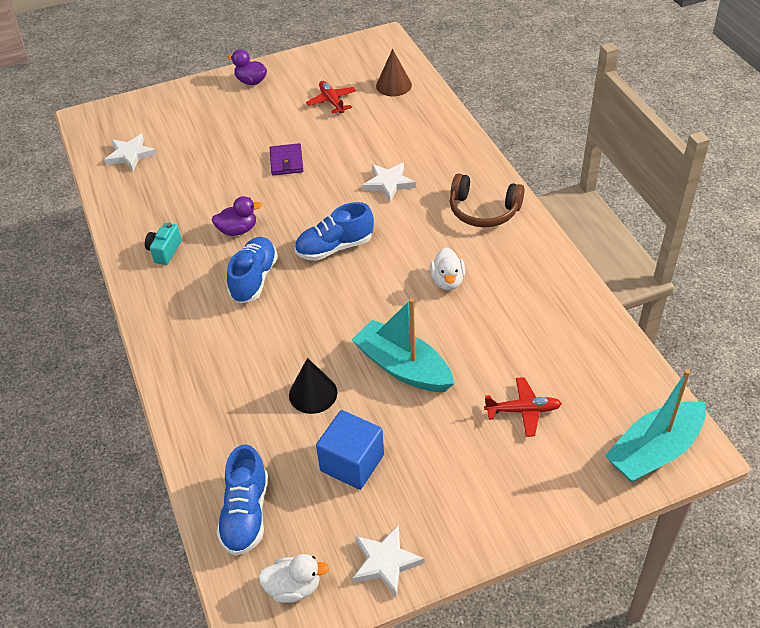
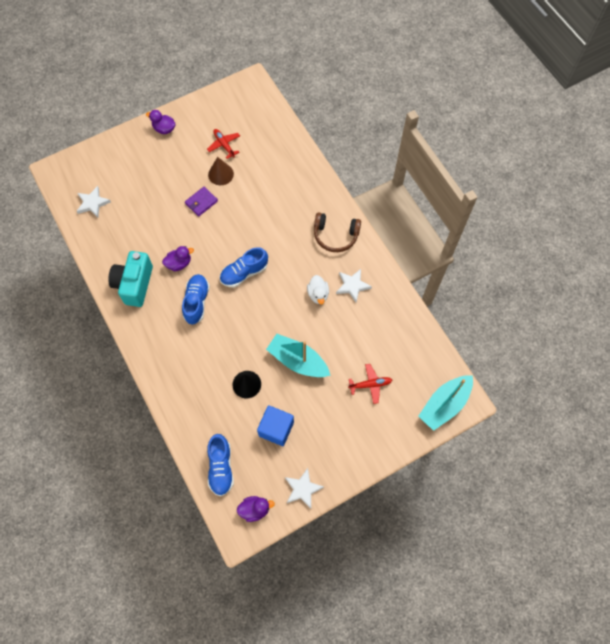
camera: 10 degrees left, 20 degrees up
(165, 251) = (134, 284): turquoise camera -> turquoise camera, size x1.97
(286, 162) = (201, 202): purple wallet -> purple wallet turned 60 degrees clockwise
(293, 587) = (255, 509): white duck -> purple duck
(388, 183) = (272, 217): white star -> white star (352, 286)
(393, 85) = (265, 127): brown cone -> brown cone (221, 174)

